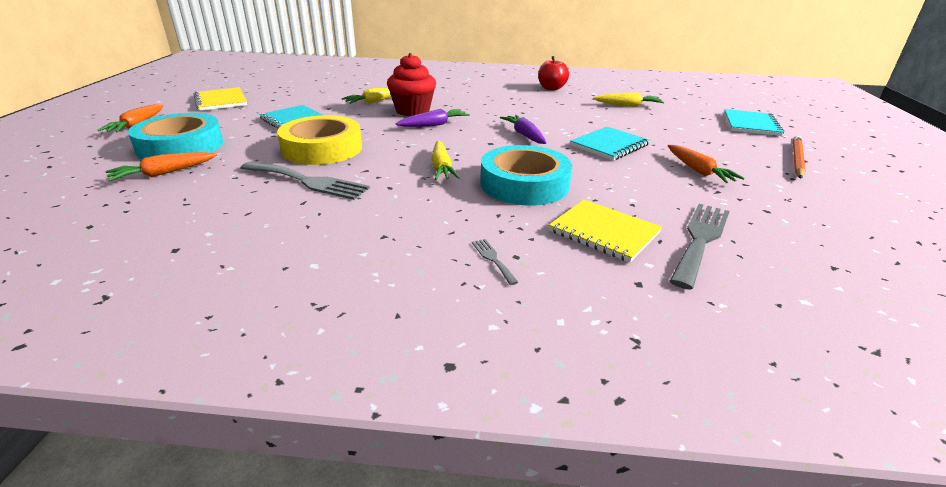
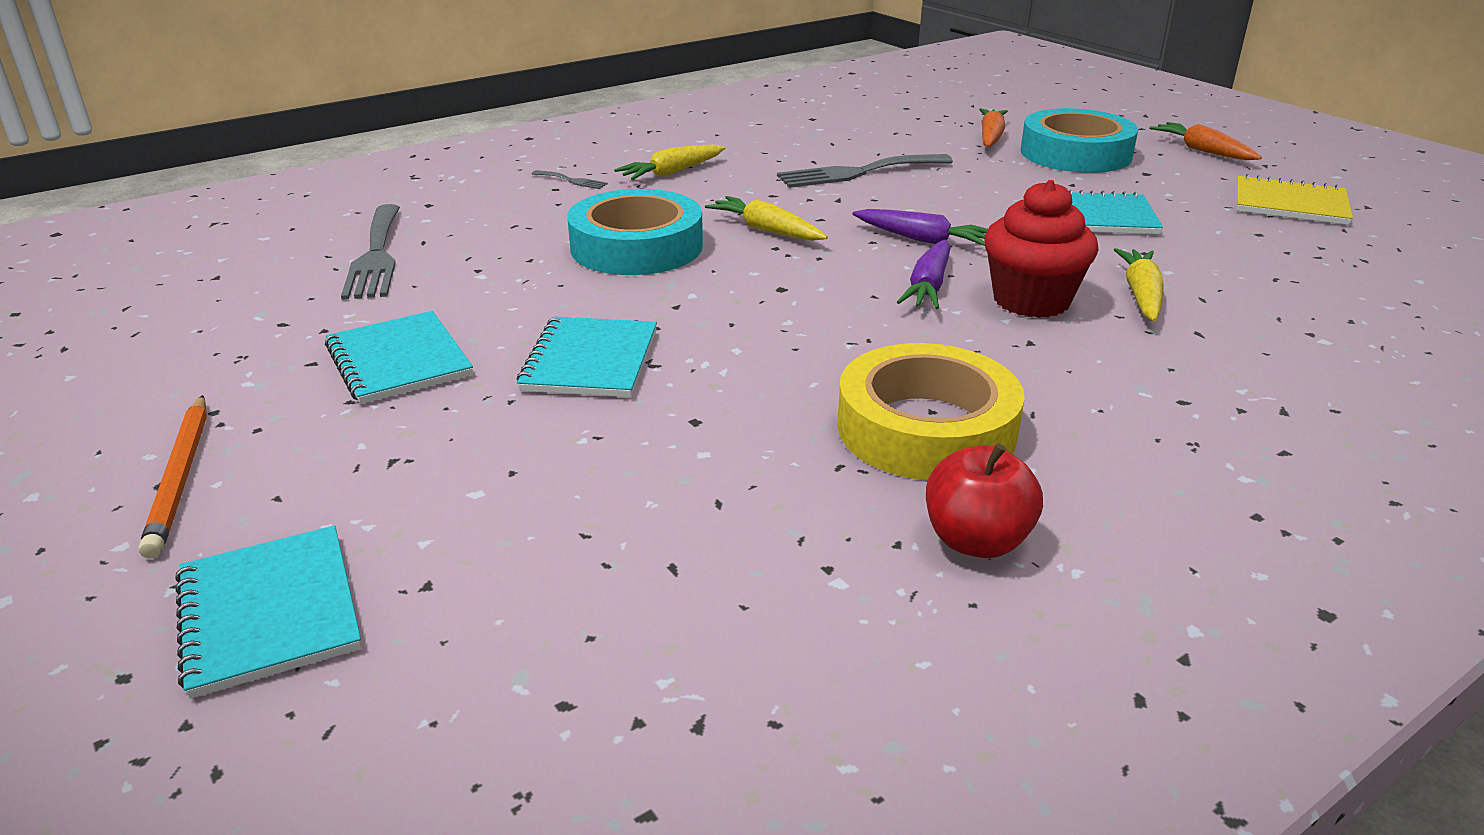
camera: 140 degrees right, 0 degrees up
(322, 148) = (948, 201): yellow tape -> yellow tape (926, 428)
(524, 135) = (759, 324): purple carrot -> purple carrot (922, 239)
(604, 232) = (489, 229): yellow notebook -> none
(627, 105) = (675, 546): yellow carrot -> yellow carrot (672, 172)
(698, 171) = (399, 361): orange carrot -> turquoise notebook

